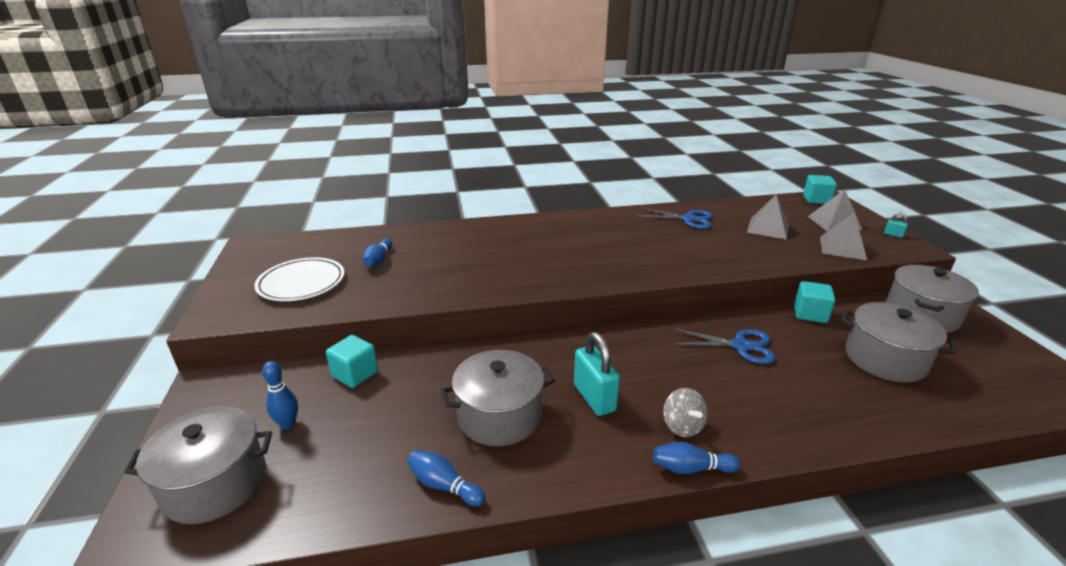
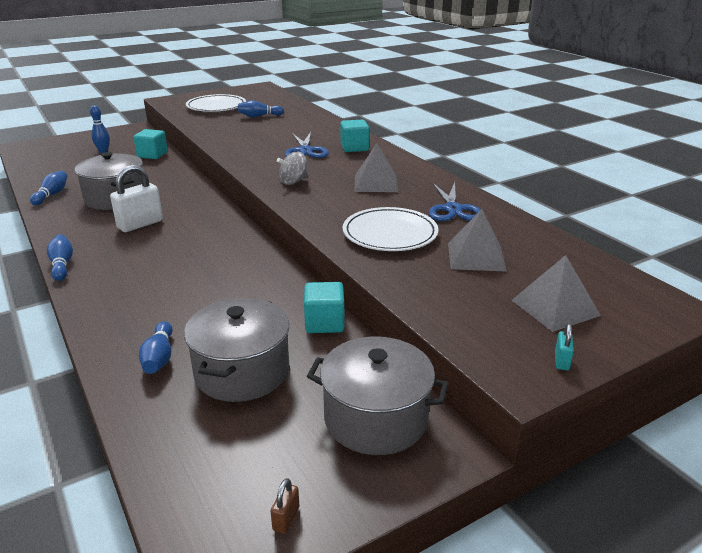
camera: 70 degrees right, 0 degrees up
(215, 484) = (58, 149): grey pot -> none
(594, 398) = (140, 224): turquoise padlock -> white padlock
(682, 426) = (110, 259): grey spinning top -> grey spinning top (293, 181)
(728, 248) = (390, 233): none -> white plate
(740, 346) = (235, 281): blue scissors -> blue scissors (305, 151)
(816, 200) = (644, 296): turquoise cube -> turquoise cube (354, 148)
(842, 248) = (458, 309): grey pyramid -> grey pyramid (375, 183)
(876, 400) = (159, 358): none -> blue bowling pin
(1031, 361) = (286, 518): none -> brown padlock

